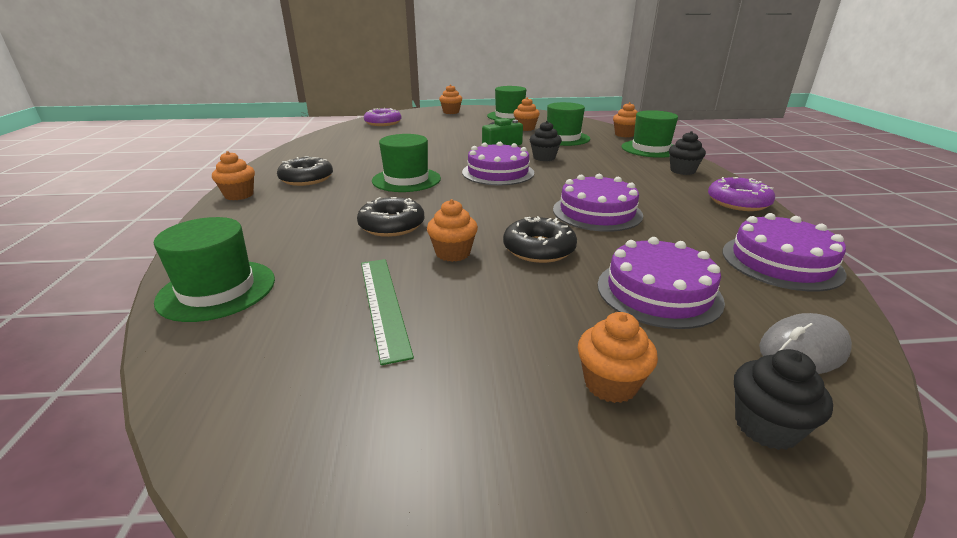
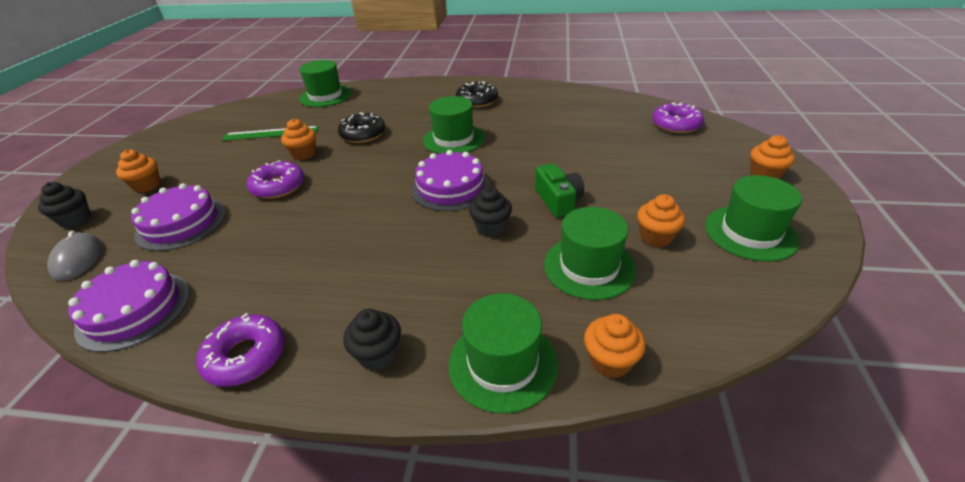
camera: 105 degrees right, 10 degrees up
(239, 195) = (453, 84): orange cupcake -> none
(539, 249) = (278, 186): black donut -> purple donut
(597, 212) = (312, 229): purple cake -> none

